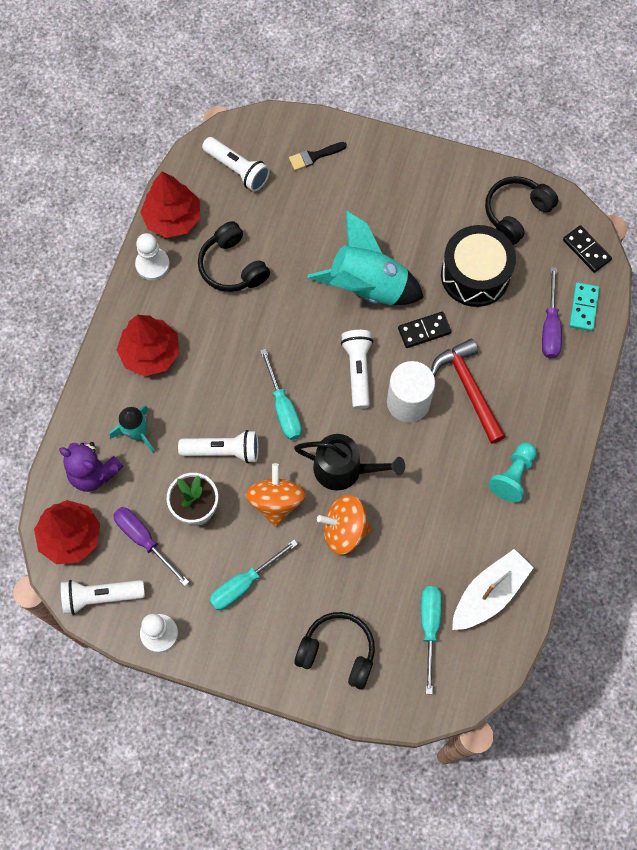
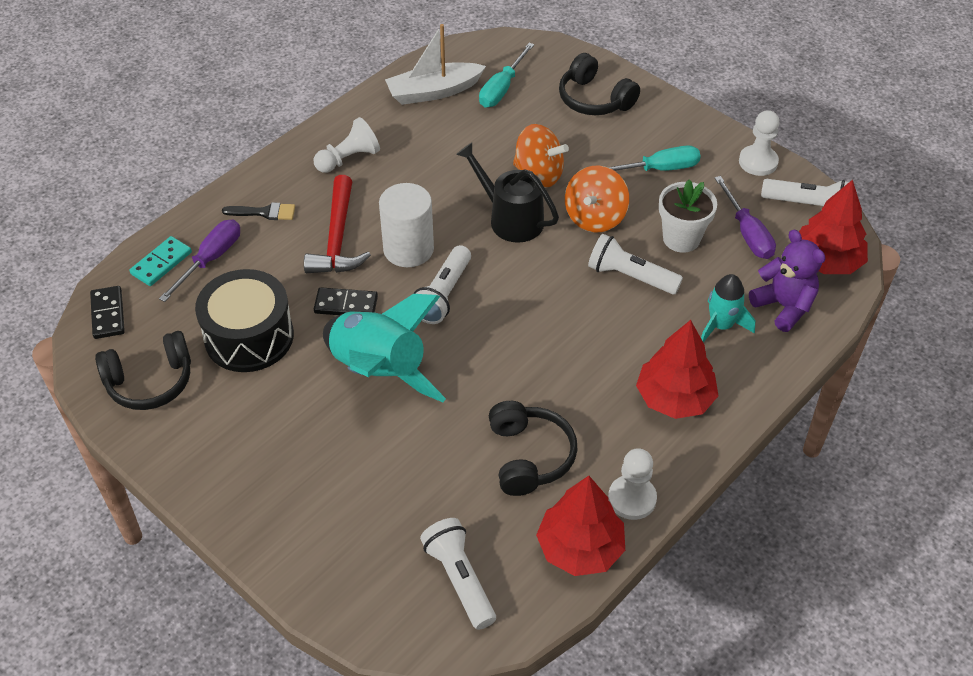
camera: 155 degrees left, 20 degrees down
(283, 408) = (545, 291): turquoise screwdriver -> none
(314, 156) = (345, 554): black brush -> black brush (264, 212)
(513, 476) = (348, 159): turquoise pawn -> white pawn

